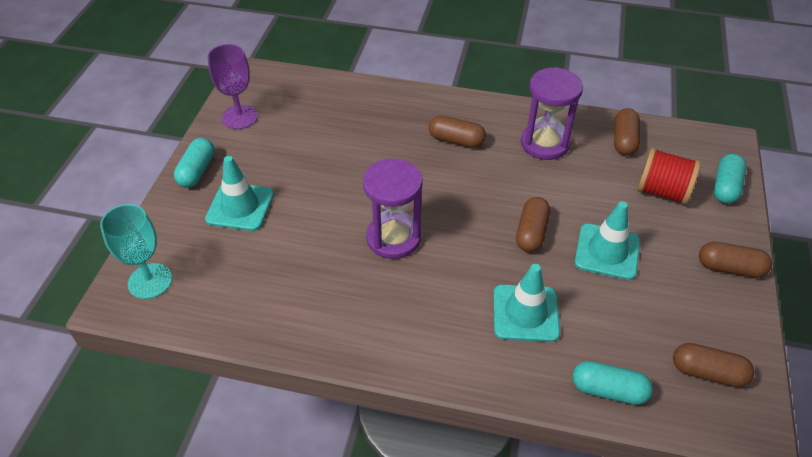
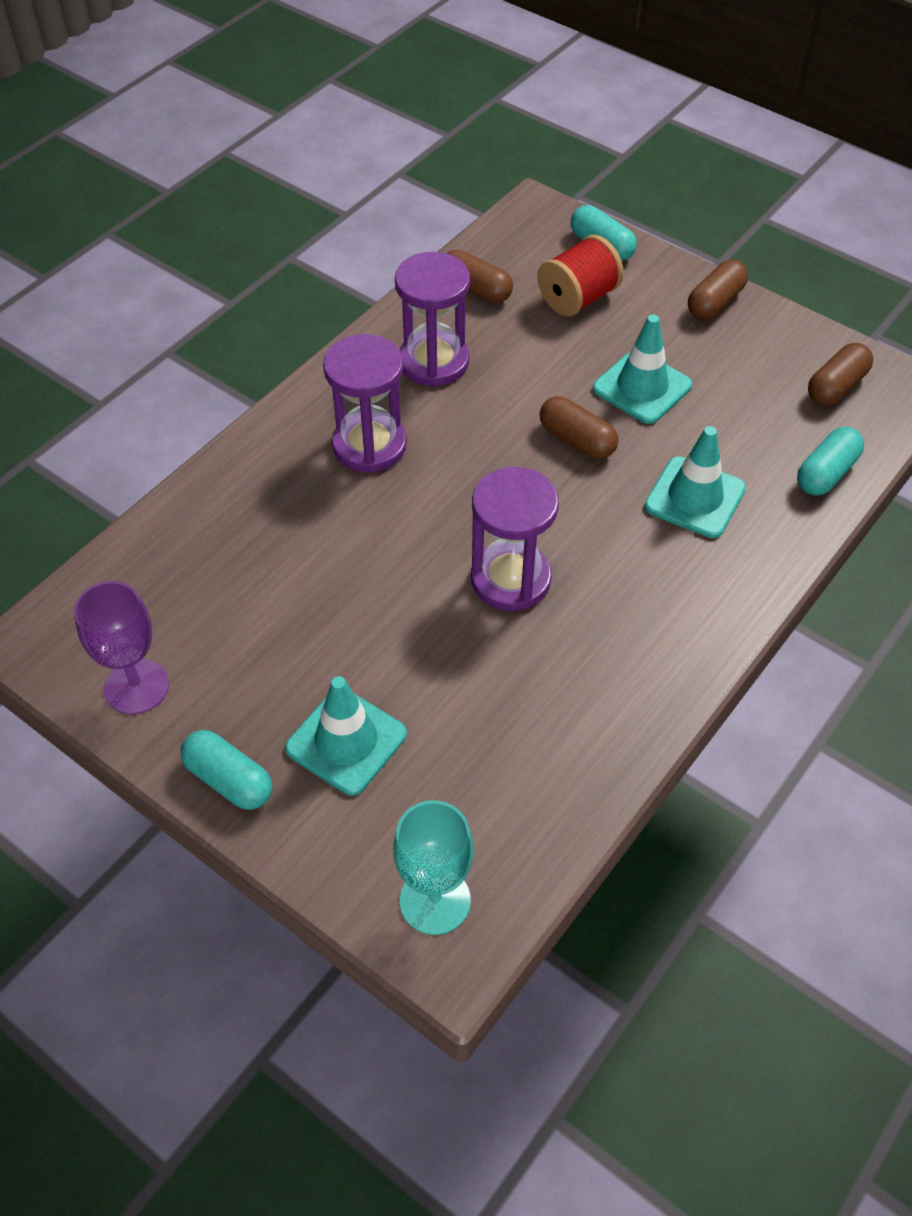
camera: 65 degrees left, 5 degrees up
(456, 140) = (369, 445): brown capsule -> purple hourglass

